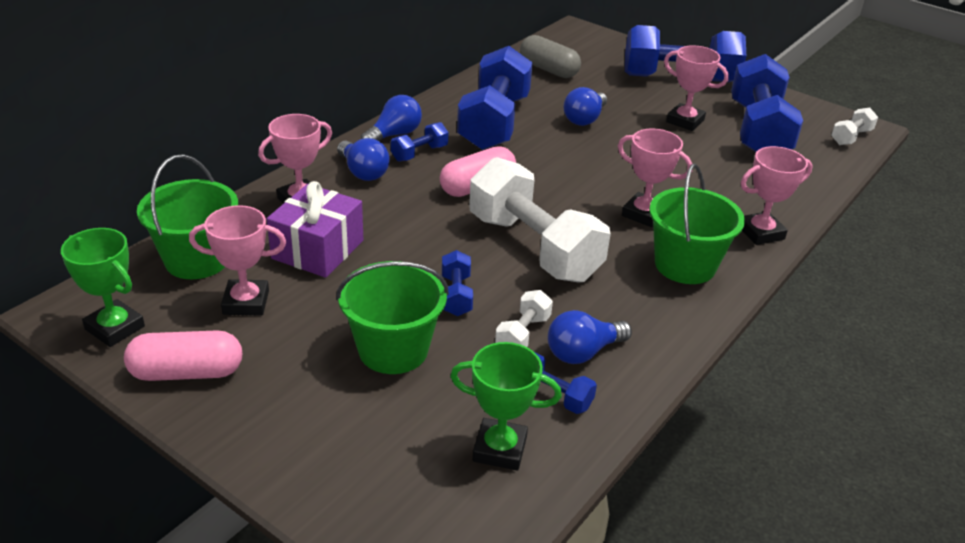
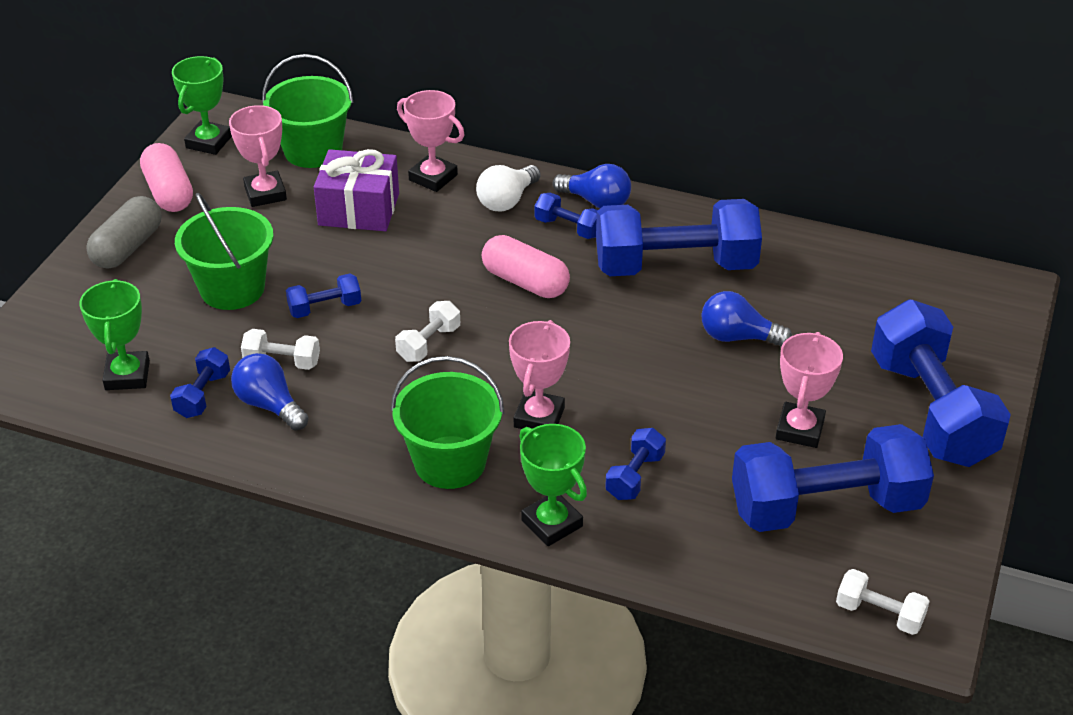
camera: 75 degrees right, 5 degrees up
(363, 172) = (507, 200): blue light bulb -> white light bulb
(534, 247) = (429, 343): white dumbbell -> white dumbbell, size x0.44
(548, 69) = (854, 284): grey capsule -> grey capsule (128, 247)
(717, 189) = (635, 476): none -> blue dumbbell
(760, 232) = (552, 523): pink trophy -> green trophy

